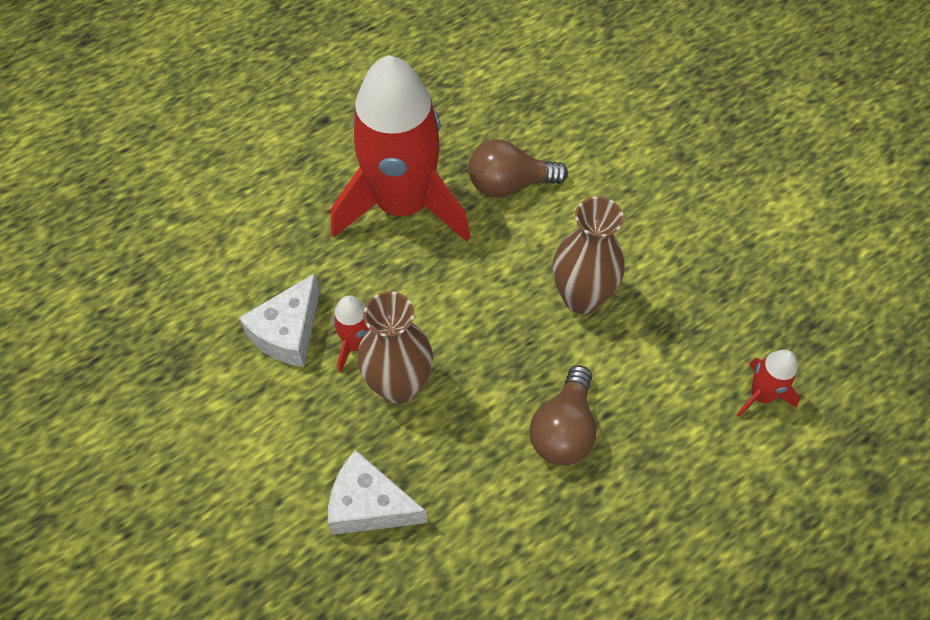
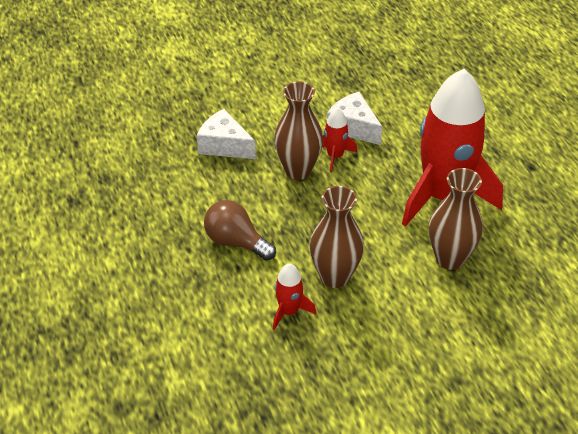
camera: 105 degrees right, 15 degrees down
(370, 505) = (224, 145): white cheese -> white cheese turned 90 degrees counterclockwise
(509, 184) = (450, 258): brown light bulb -> brown vase
(761, 395) = (217, 360): red rocket -> red rocket (289, 311)

